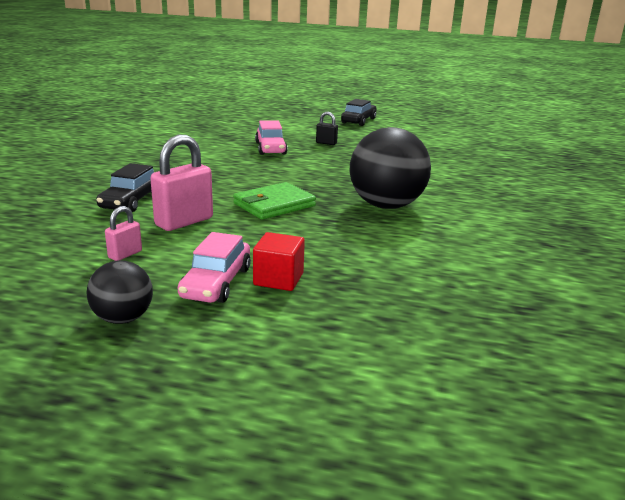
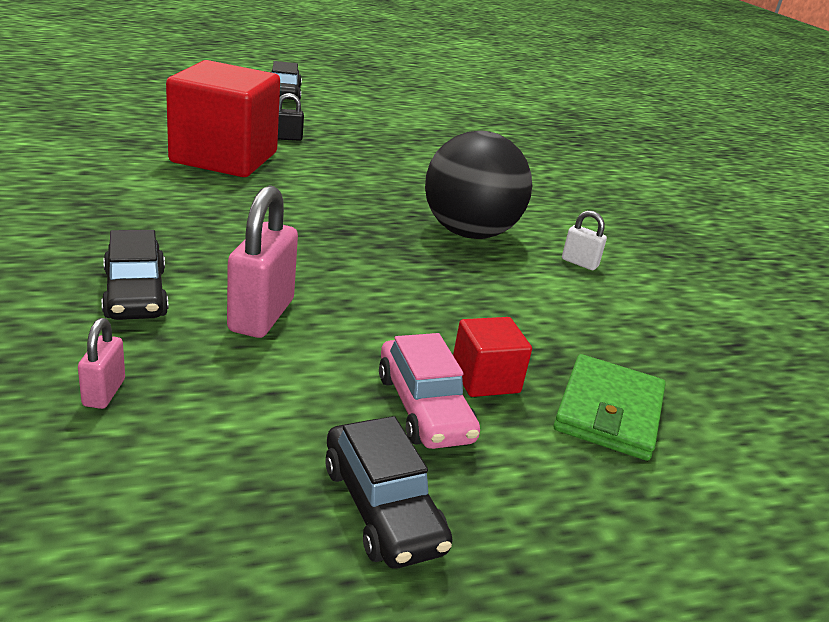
camera: 35 degrees left, 5 degrees up
(123, 318) = (382, 507): black ball -> black car
(125, 254) = (249, 396): pink padlock -> pink padlock (104, 392)
(270, 148) = (224, 157): pink car -> red cube
(274, 205) = (343, 258): green wallet -> green wallet (609, 412)
(454, 235) = (579, 263): none -> white padlock

